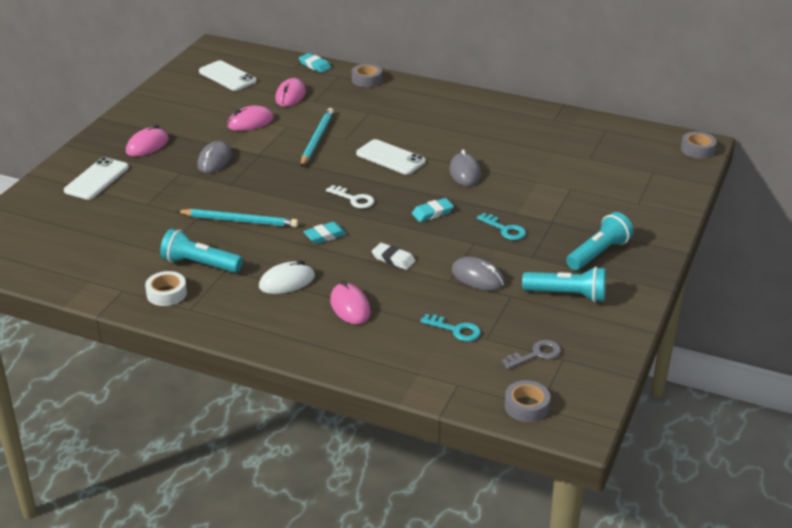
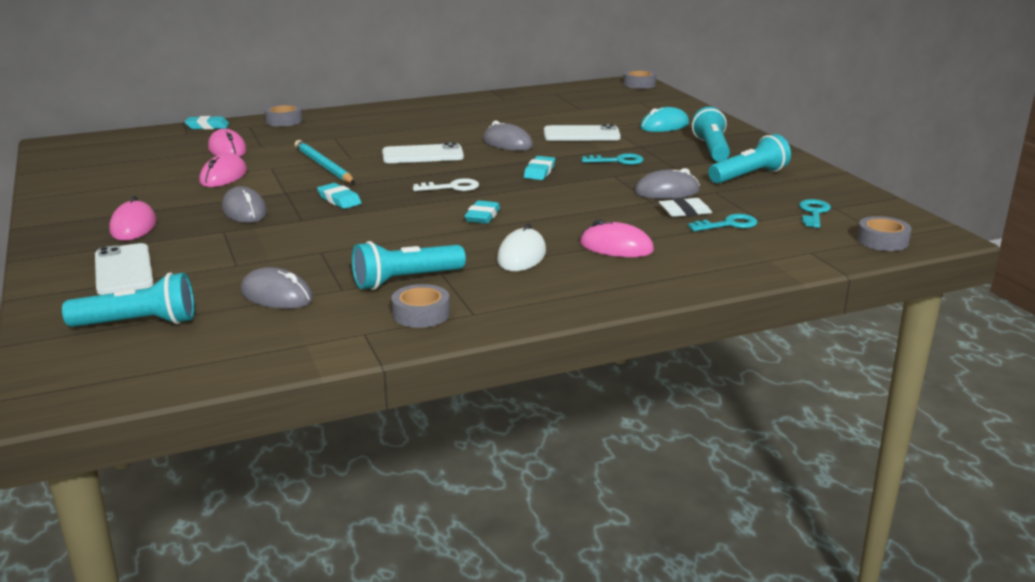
camera: 45 degrees left, 10 degrees down
(50, 223) = (138, 323): none -> turquoise flashlight
(129, 239) = (277, 295): none -> grey mouse
(166, 293) = (421, 314): white tape -> grey tape
(227, 76) = (121, 157): white phone -> white phone (581, 134)
(239, 221) = (374, 238): turquoise pencil -> none
(275, 177) = (339, 200): none -> turquoise eraser
(393, 259) = (577, 207): white eraser -> white eraser (684, 211)
(536, 354) = (814, 212): grey key -> turquoise key
(615, 209) = (664, 126): none -> turquoise mouse

